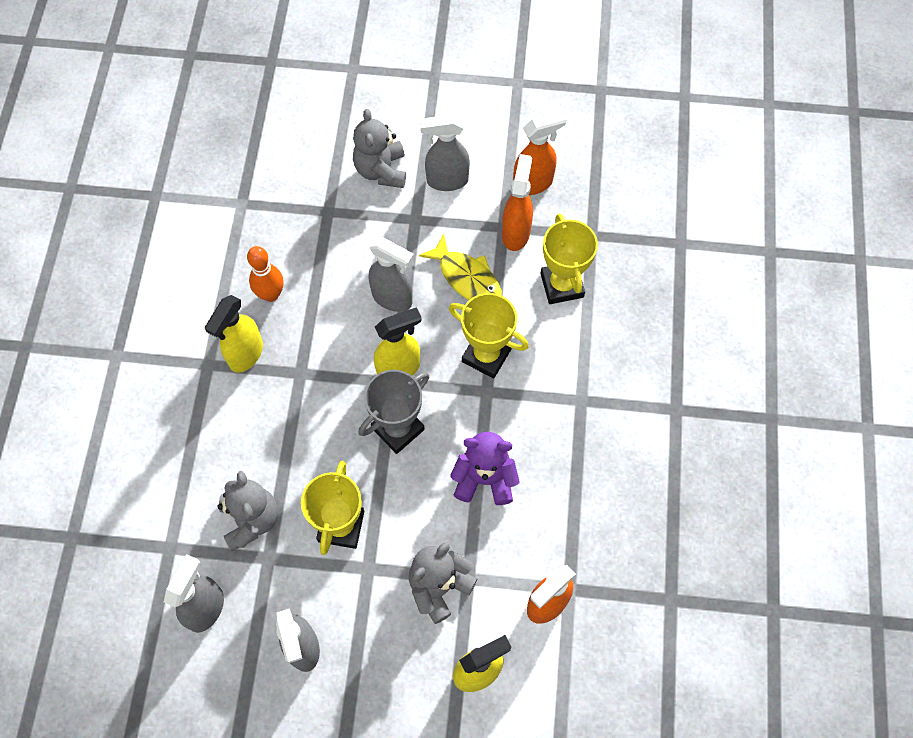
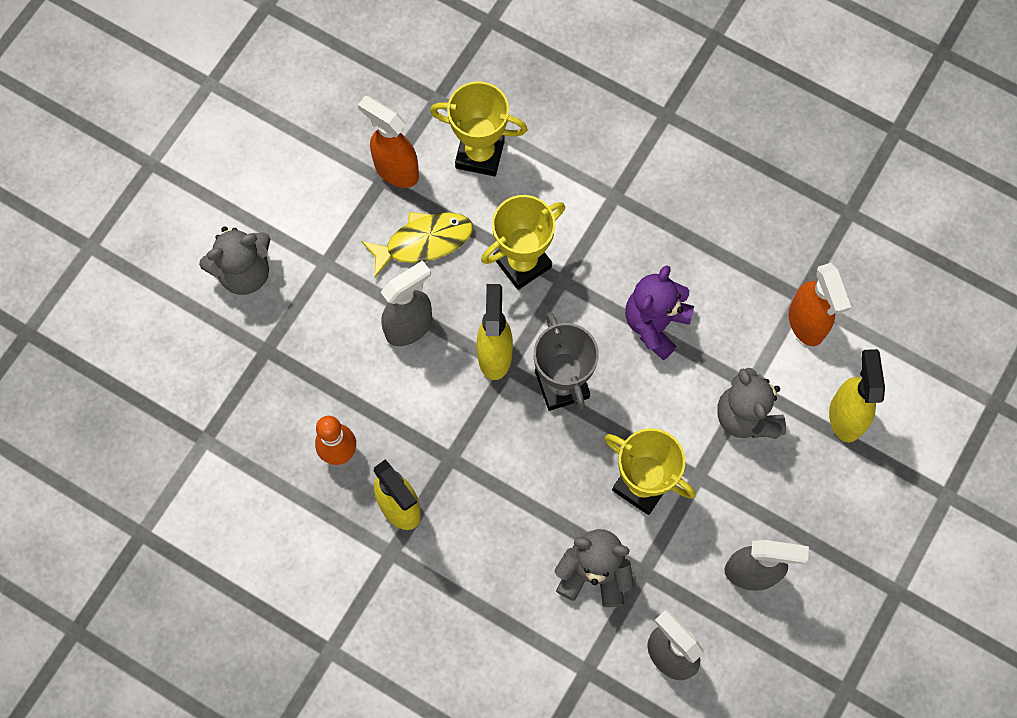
camera: 65 degrees left, 5 degrees up
(381, 170) = (244, 272): grey teddy bear -> grey teddy bear turned 45 degrees counterclockwise
(446, 181) = (294, 210): grey spray bottle -> none
(533, 183) = (345, 125): orange spray bottle -> none

